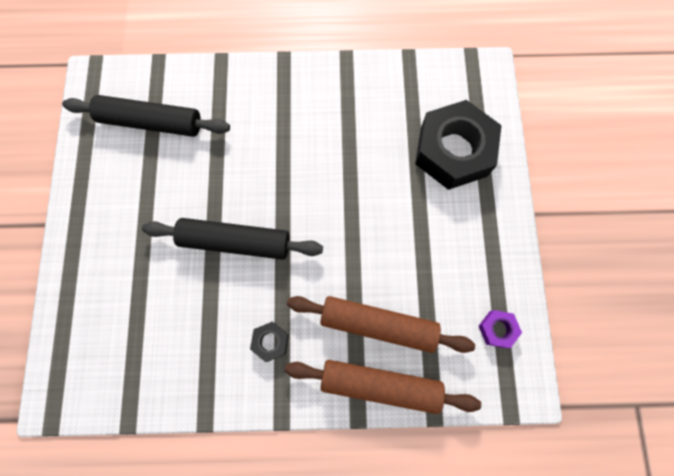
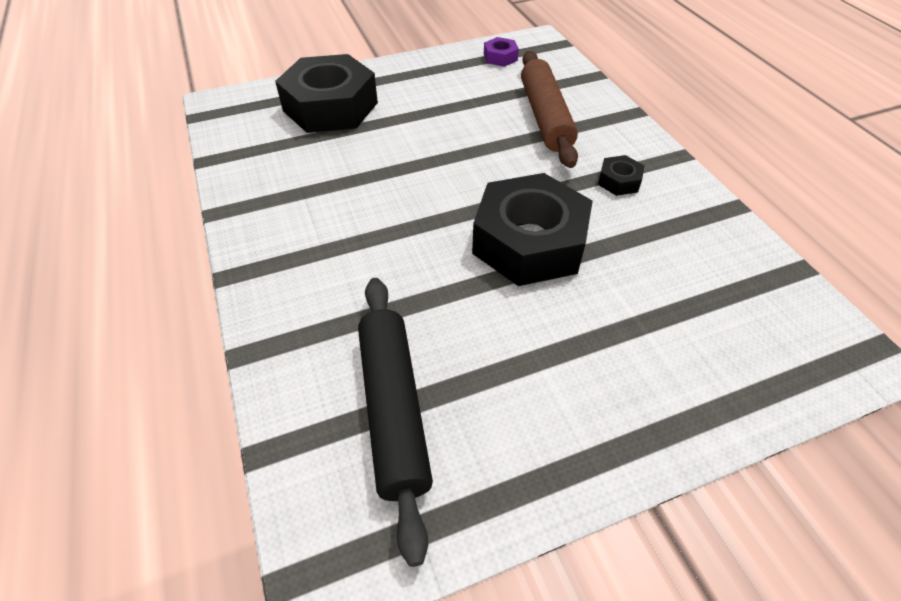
camera: 110 degrees left, 25 degrees down
(235, 241) = (529, 242): black rolling pin -> black nut
(380, 385) = (598, 105): brown rolling pin -> none

